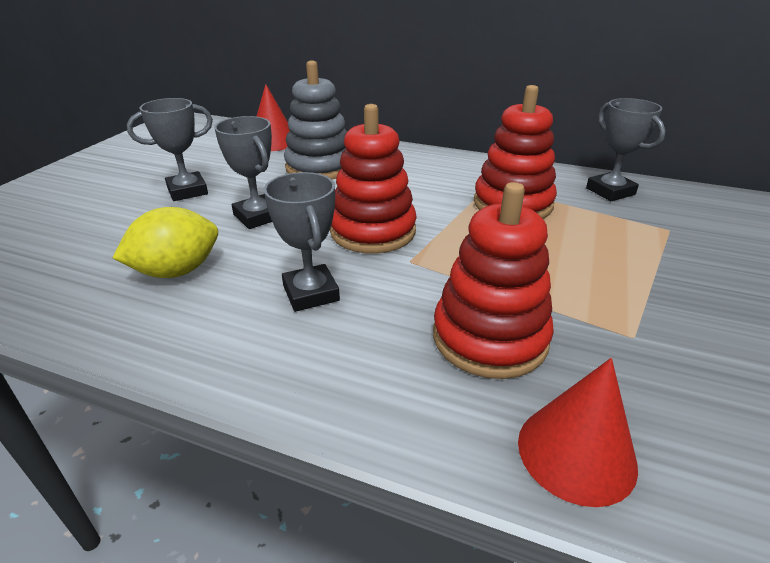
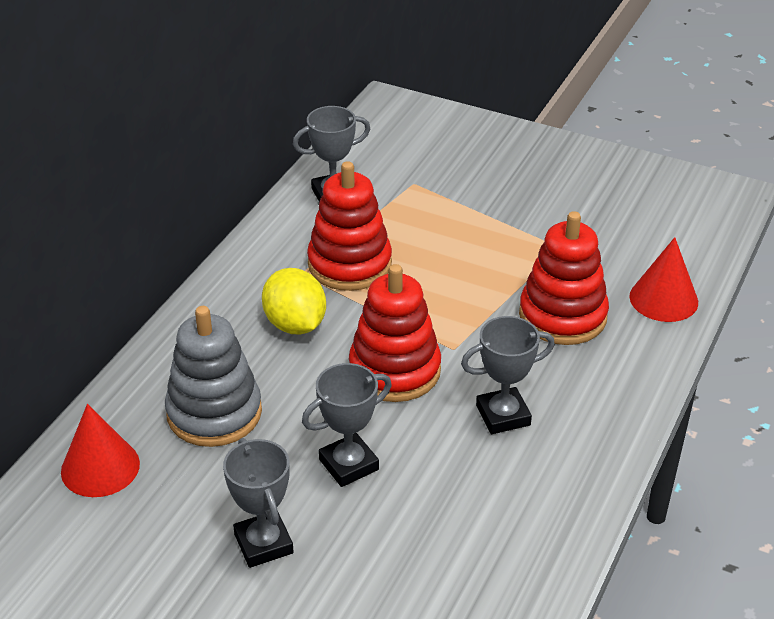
camera: 85 degrees left, 5 degrees up
(177, 271) = (461, 518): yellow lemon -> yellow lemon (295, 324)

